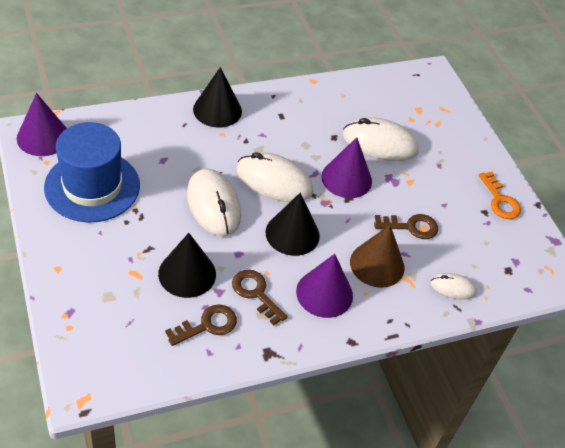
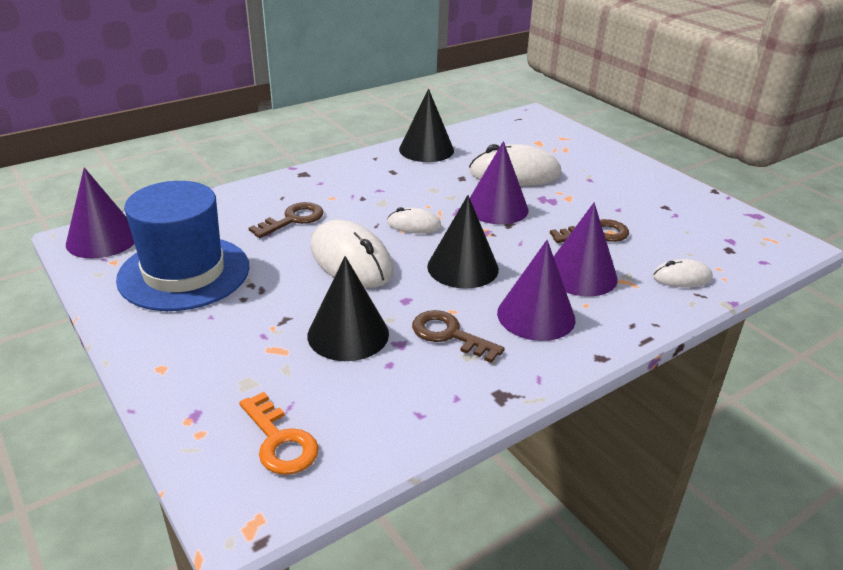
camera: 10 degrees left, 15 degrees down
(207, 325) = (402, 384): brown key -> brown key (293, 219)
(217, 110) = (316, 179): black cone -> black cone (426, 150)
(274, 181) = (414, 225): white mouse -> white mouse, size x0.53
(377, 264) = (581, 275): brown cone -> purple cone
(500, 200) = (674, 194): orange key -> orange key (280, 441)

